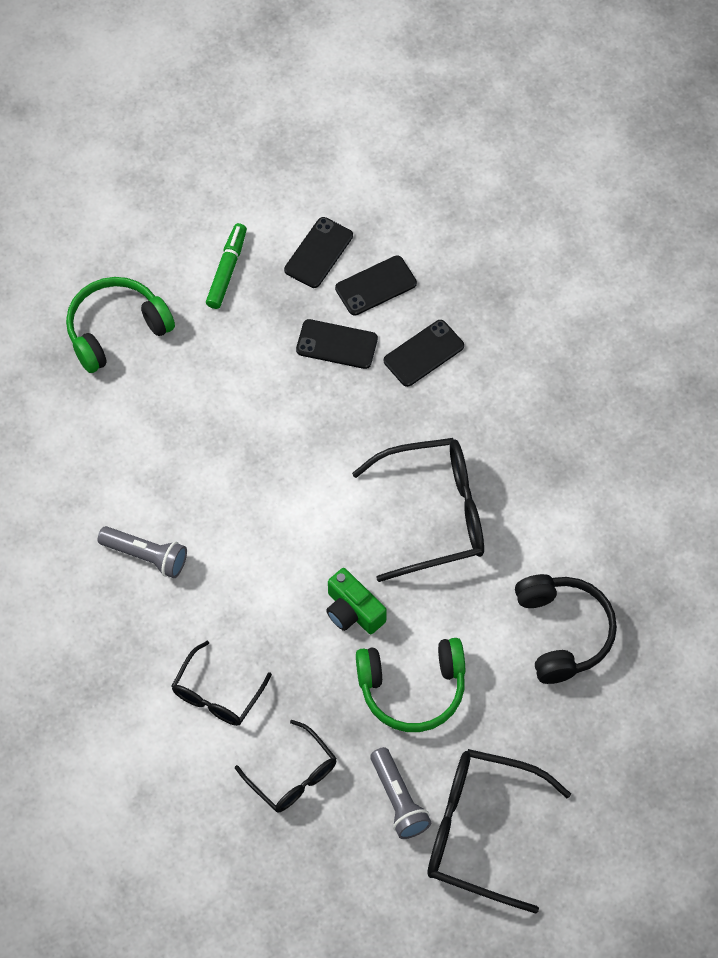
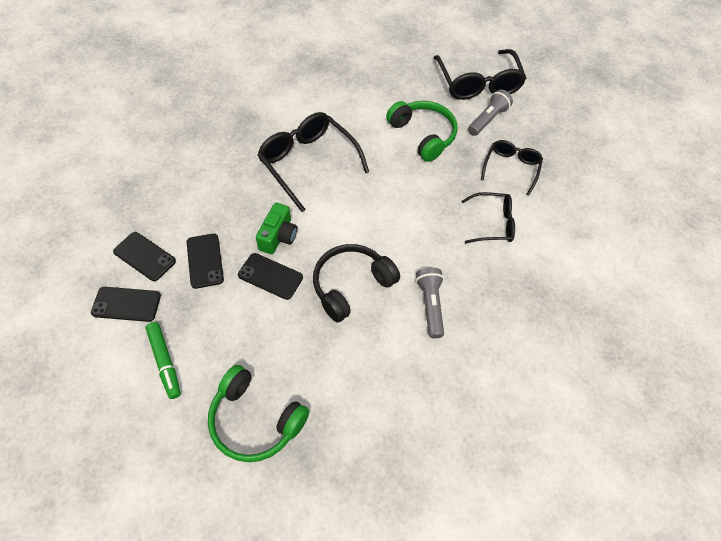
camera: 120 degrees left, 5 degrees down
(227, 270) = (165, 362): green marker -> green marker turned 105 degrees counterclockwise
(353, 611) = (395, 178): green camera -> green camera (278, 236)
(423, 353) = (191, 209): black phone -> black phone (270, 276)
(563, 632) = (348, 86): black headphones -> black headphones (351, 285)

